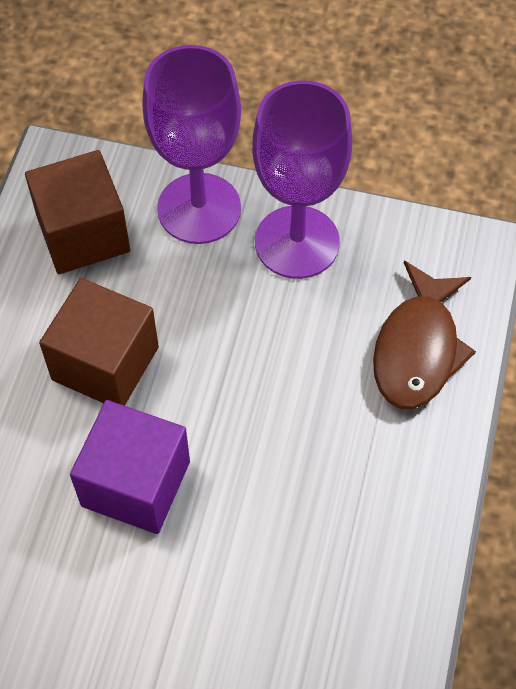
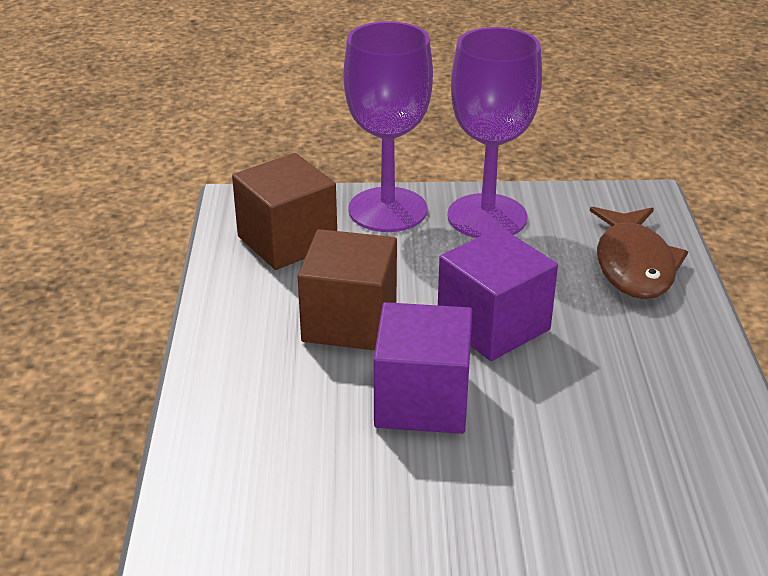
camera: 15 degrees left, 25 degrees down
(240, 401) = (493, 325): none -> purple cube

